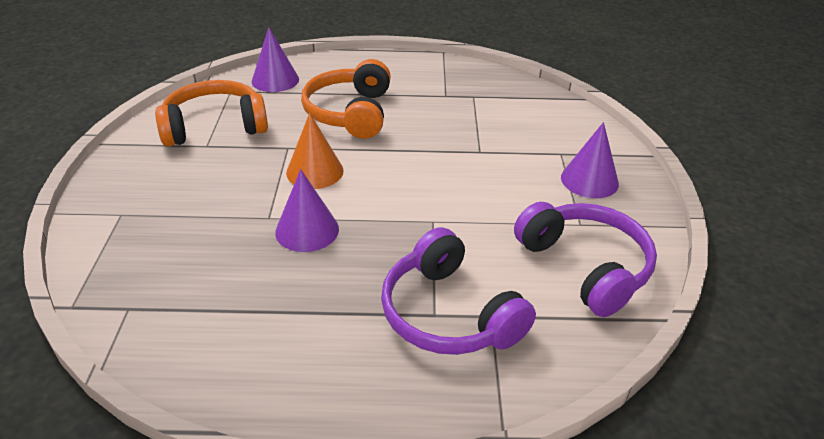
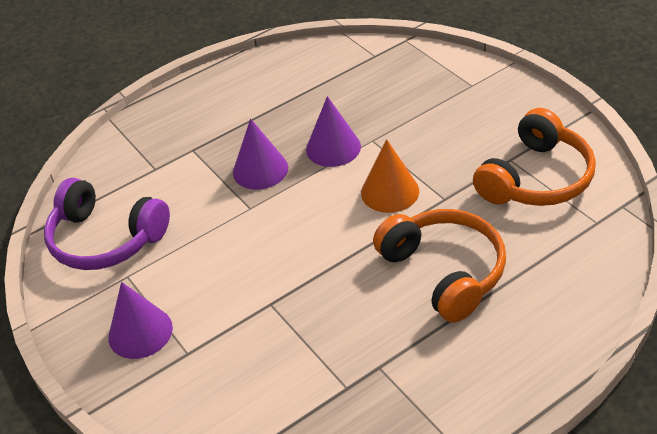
camera: 150 degrees right, 5 degrees up
(275, 80) = (581, 265): purple cone -> purple cone (260, 170)
(448, 314) = (183, 154): purple headphones -> none

